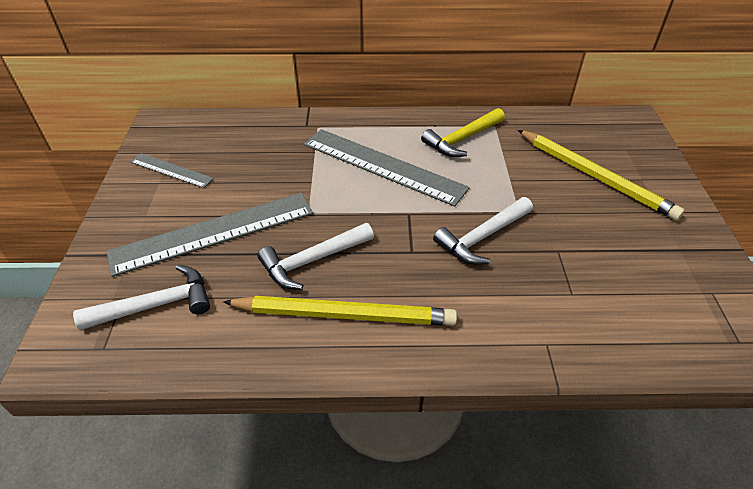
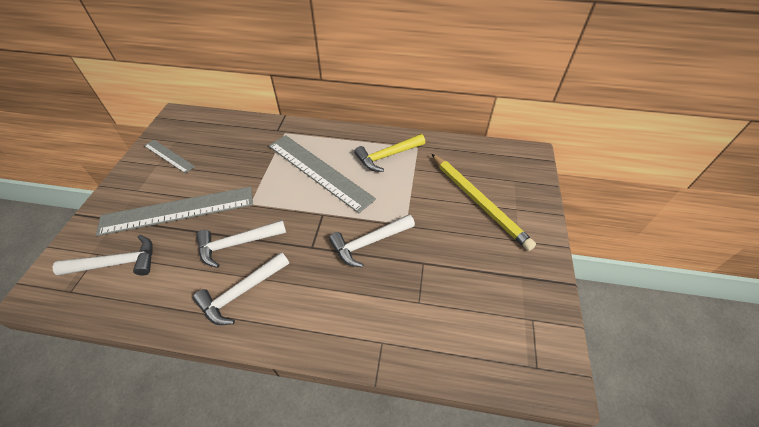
camera: 10 degrees right, 5 degrees up
(344, 315) = (241, 292): yellow pencil -> white hammer

